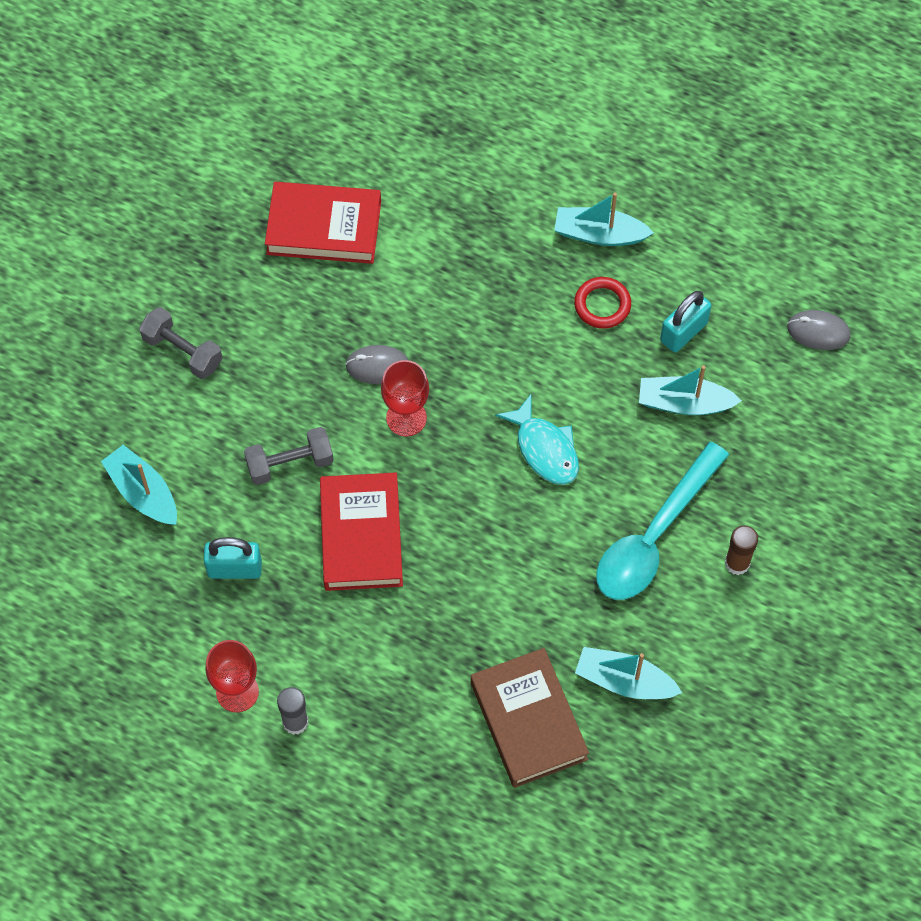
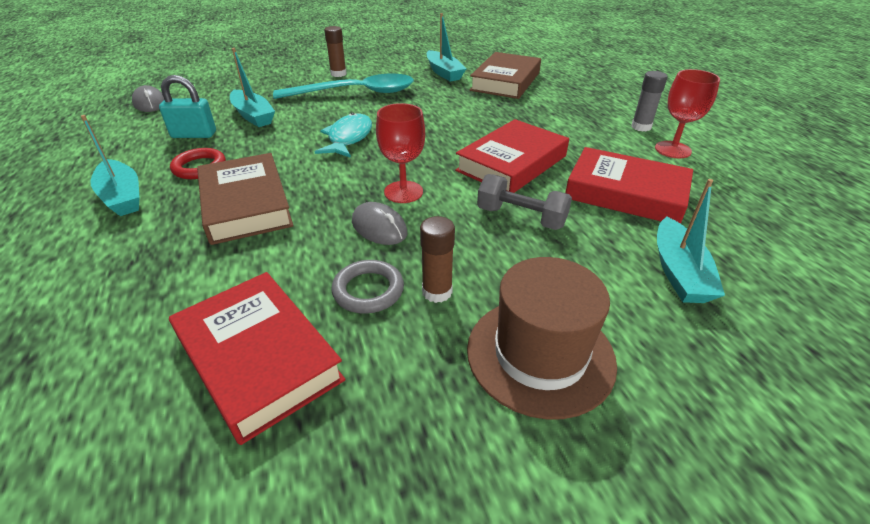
camera: 135 degrees left, 25 degrees down
(182, 351) = (540, 354): grey dumbbell -> brown hat
(234, 568) = (625, 193): turquoise padlock -> red book
(279, 345) = (437, 292): none -> brown glue stick
(320, 312) = (368, 290): none -> grey ring
(500, 304) = (245, 204): none -> brown book

